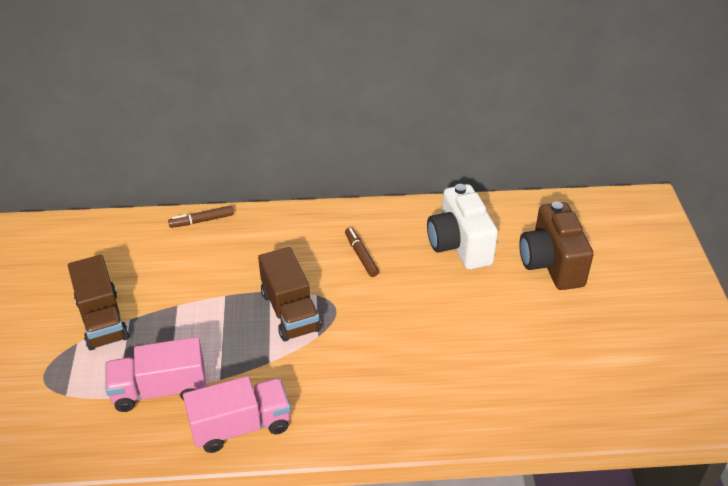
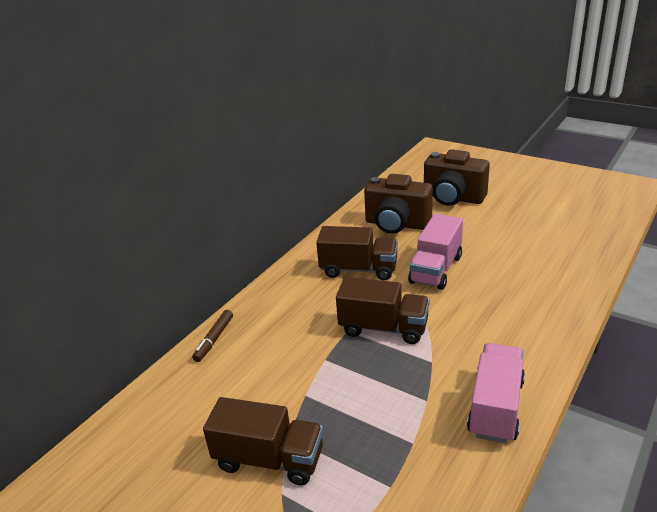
camera: 50 degrees left, 10 degrees down
(160, 390) = (406, 448): pink truck -> pink truck (436, 269)
(361, 255) = (358, 269): brown marker -> brown truck
(459, 245) = (397, 224): white camera -> brown camera

